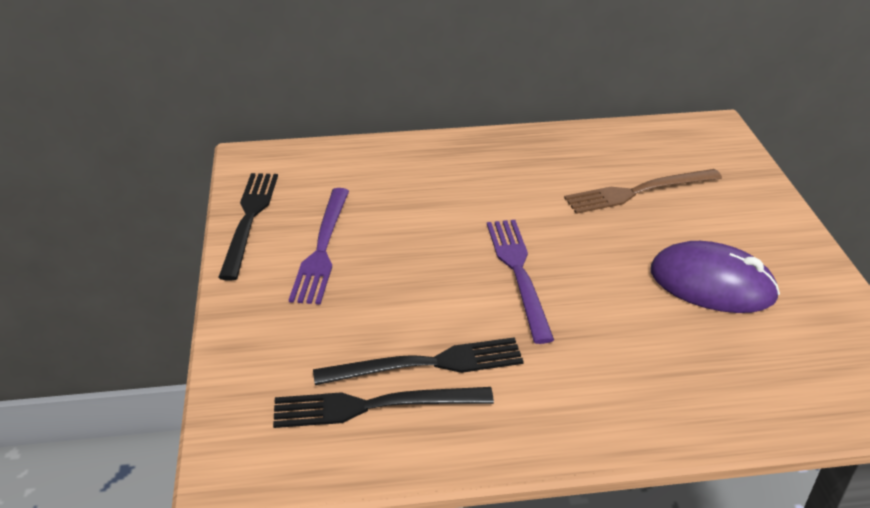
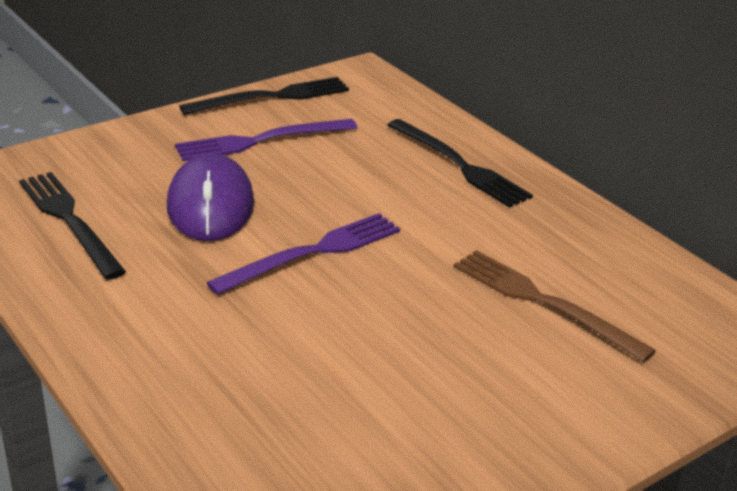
camera: 60 degrees right, 5 degrees down
(427, 364) = (139, 233): black fork -> black fork (459, 165)
(712, 284) = (405, 390): purple mouse -> purple mouse (210, 205)

